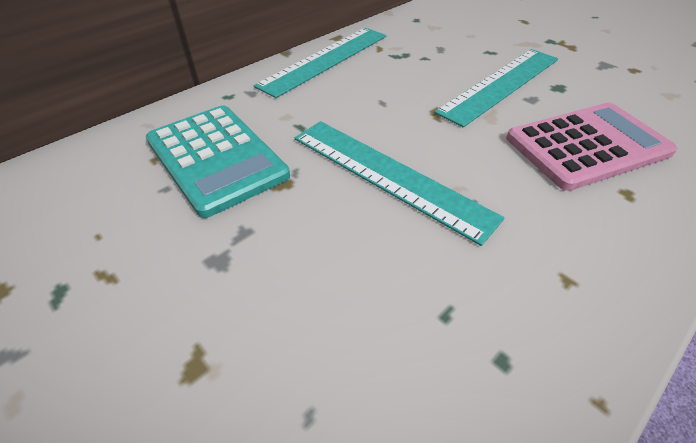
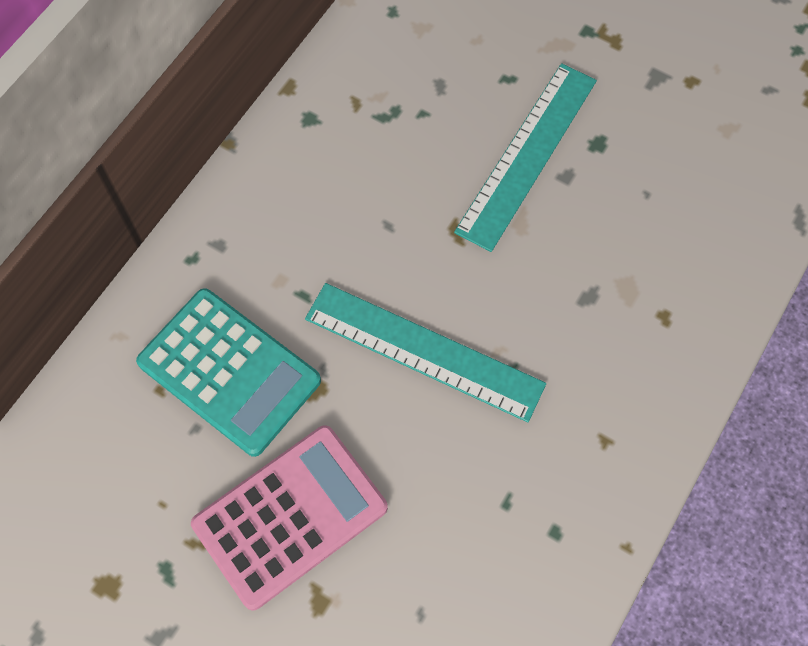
camera: 15 degrees left, 20 degrees up
(326, 60) = (291, 150): turquoise ruler -> none
(587, 146) = (627, 251): pink calculator -> pink calculator (290, 516)

